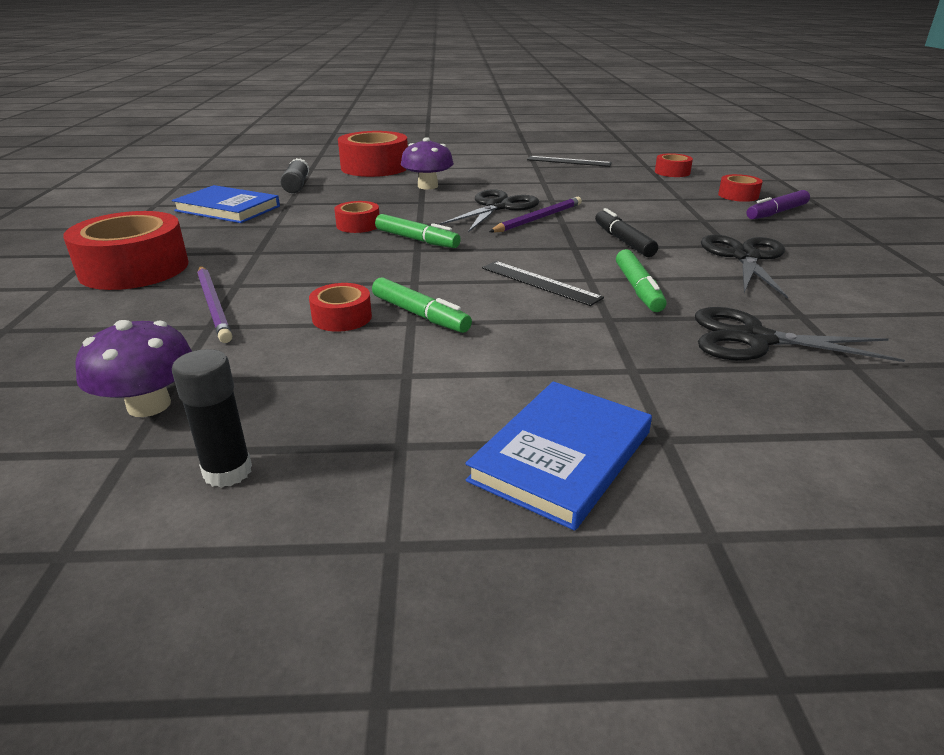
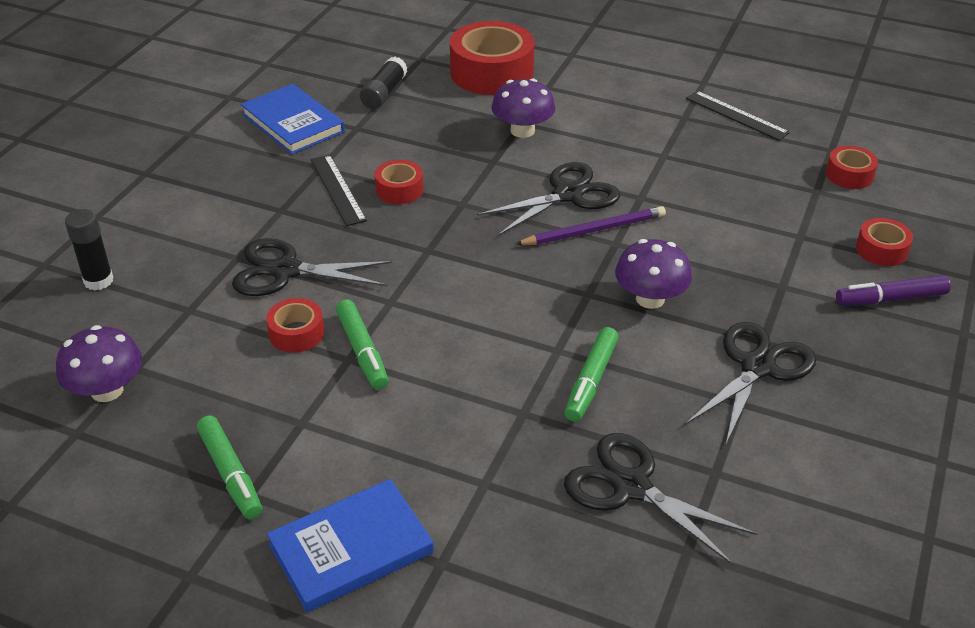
camera: 25 degrees right, 10 degrees up
(134, 268) = (167, 206): red tape -> none
(214, 305) = (205, 282): purple pencil -> none
(227, 471) = (126, 475): black glue stick -> black glue stick (98, 281)
(293, 283) = (285, 270): none -> black scissors
(417, 240) = (439, 233): green marker -> green marker (230, 474)
(539, 283) = (504, 340): black ruler -> black ruler (337, 189)
(623, 241) = (650, 299): black marker -> purple mushroom

